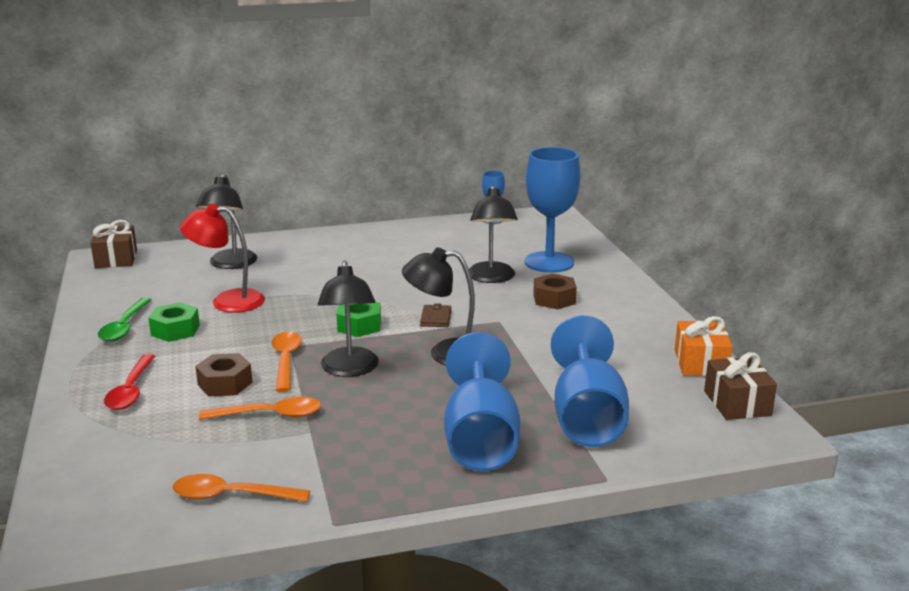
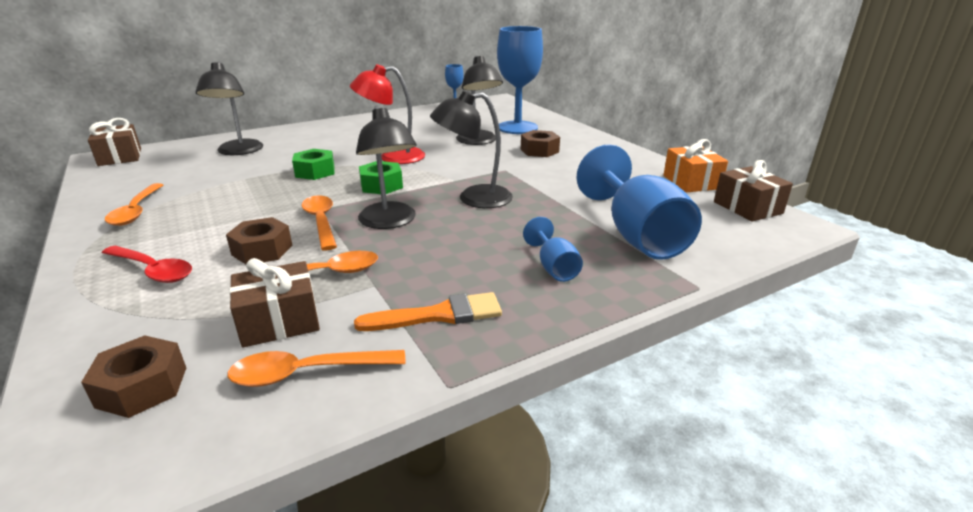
camera: 15 degrees left, 5 degrees up
(112, 486) = (142, 387): none -> brown nut
(124, 326) = (136, 211): green spoon -> orange spoon
(131, 390) = (153, 270): red spoon -> red spoon turned 45 degrees counterclockwise
(175, 330) = (194, 208): green nut -> green nut (315, 172)
(222, 451) = (279, 321): none -> brown gift
(227, 301) = (244, 179): red lamp -> red lamp (392, 157)
(352, 467) = (438, 315): none -> orange brush
(436, 318) = (449, 173): brown wallet -> none
(480, 439) = (554, 267): blue goblet -> blue goblet, size x0.48

